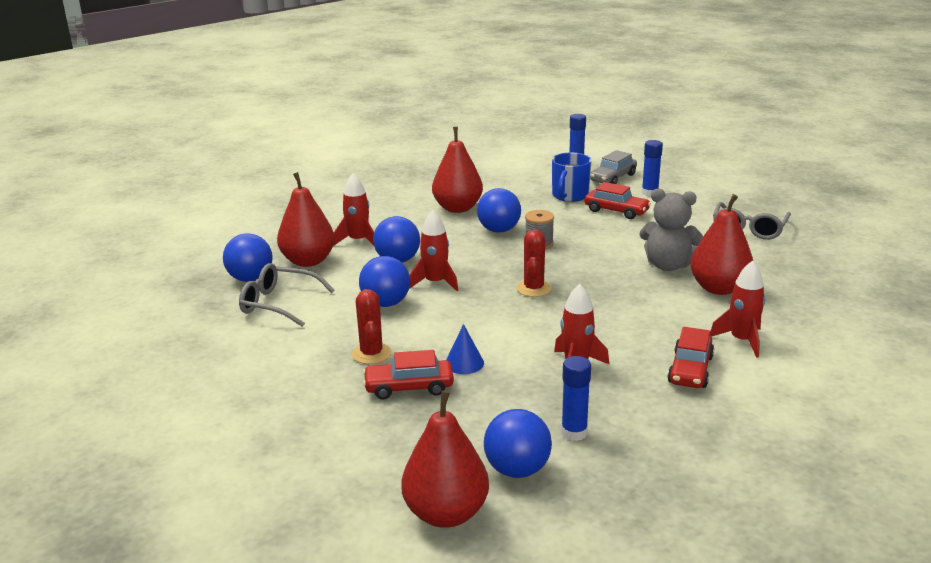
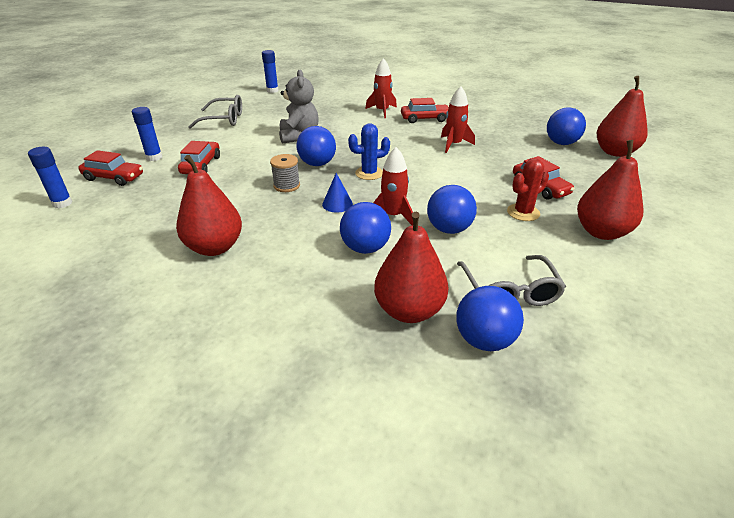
camera: 115 degrees left, 10 degrees up
(358, 241) = (335, 291): red rocket -> none
(464, 363) = (491, 176): blue cone -> blue cone (337, 204)
(499, 230) = (265, 210): blue ball -> blue ball (317, 164)
(533, 288) = (369, 173): red cactus -> blue cactus
(569, 195) = (165, 191): blue mug -> none
(574, 433) = (514, 136): blue glue stick -> blue glue stick (272, 90)
(613, 178) = (114, 178): grey car -> red car
(719, 288) = (323, 120): red pear -> red pear (601, 232)

